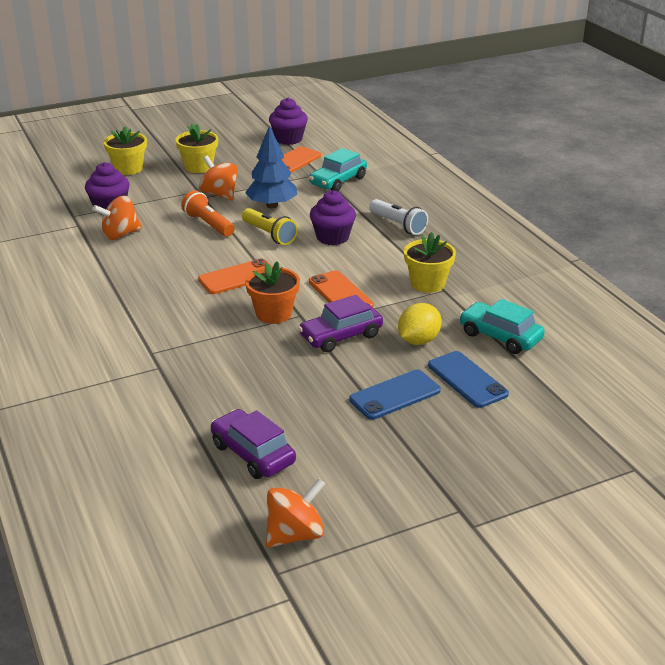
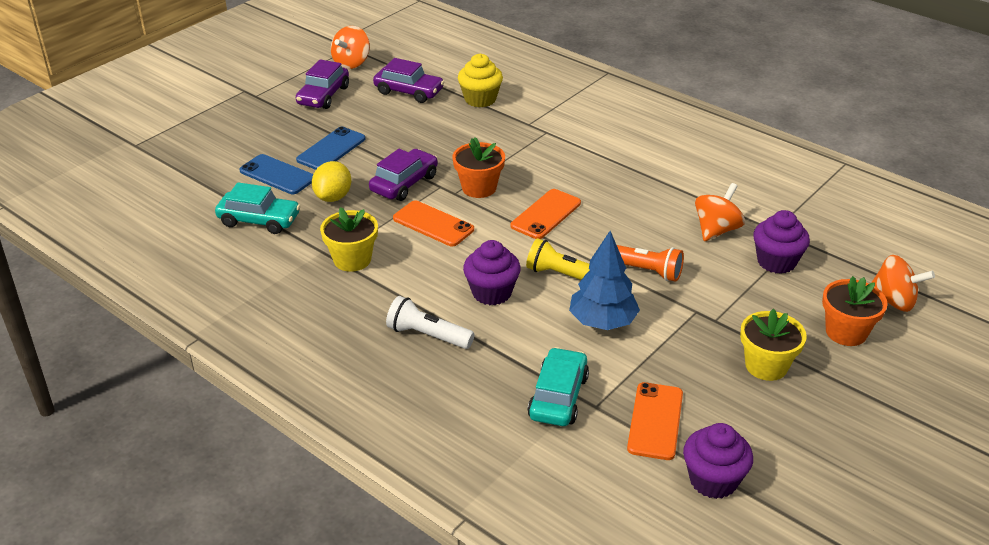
camera: 155 degrees right, 5 degrees up
(128, 169) = (846, 332): yellow flower pot -> orange flower pot
(178, 415) = (480, 99): none -> yellow cupcake
(220, 194) = (682, 321): orange spinning top -> orange spinning top (893, 301)
(366, 481) = (323, 96): none -> purple car

